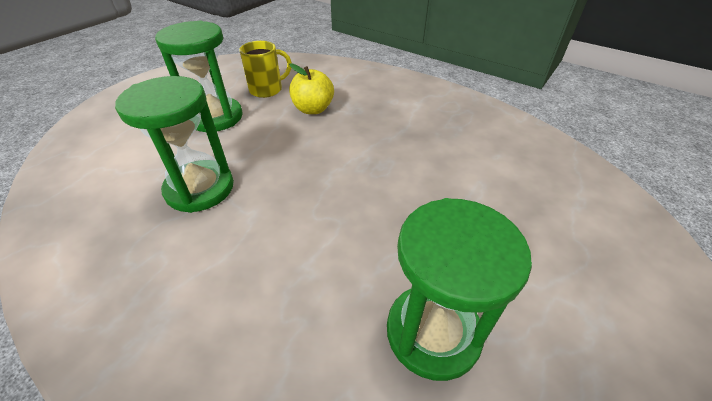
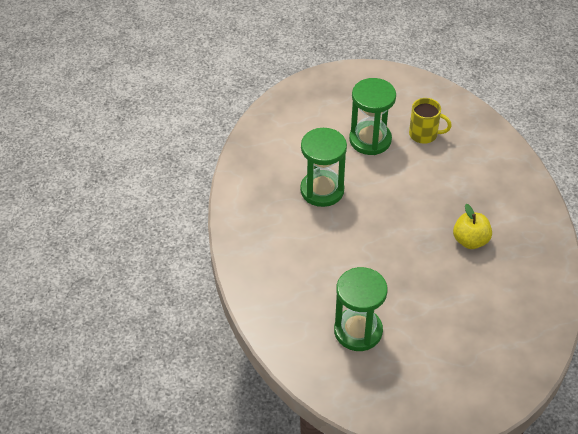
camera: 45 degrees right, 5 degrees up
(313, 109) = (436, 174): yellow apple -> yellow apple (470, 241)

